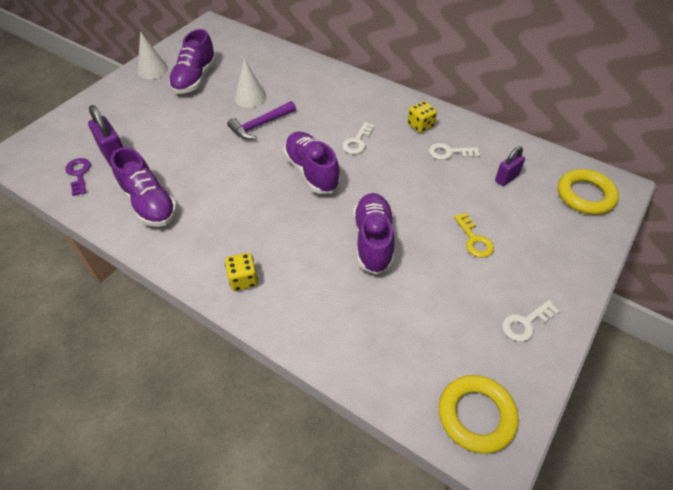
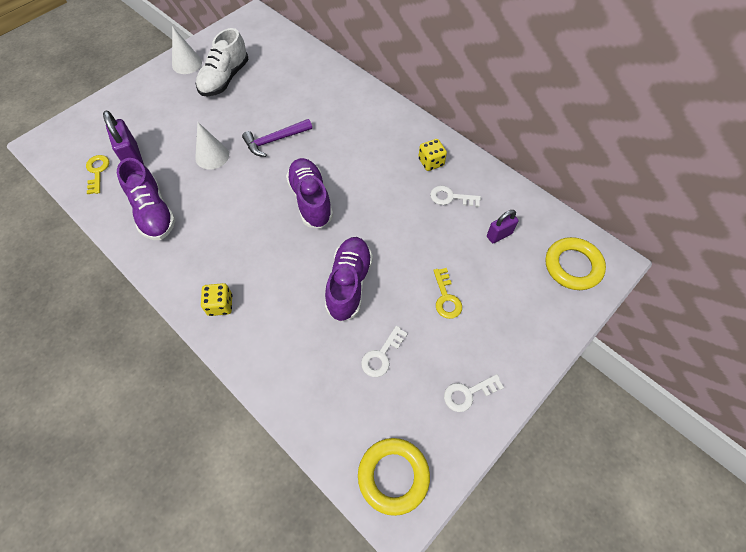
camera: 10 degrees right, 10 degrees up
(79, 174) = (97, 172): purple key -> yellow key
(195, 79) = (225, 79): purple shoe -> white shoe
(250, 97) = (272, 107): white cone -> white cone (212, 156)
(357, 141) = (364, 172): white key -> white key (382, 355)

